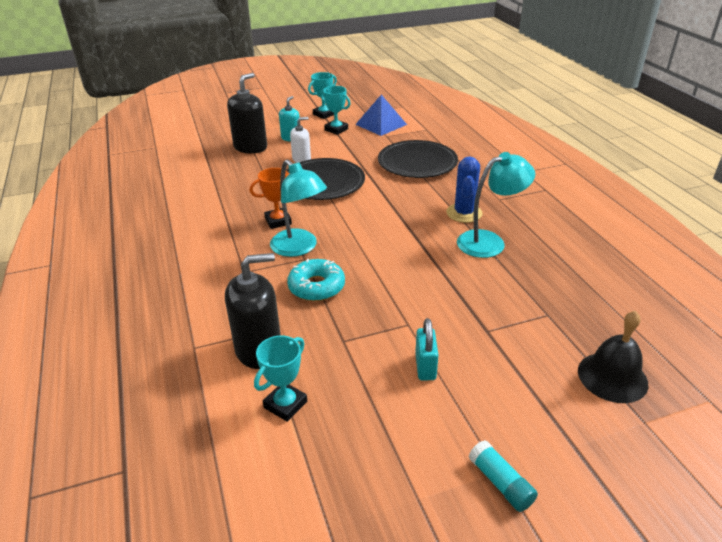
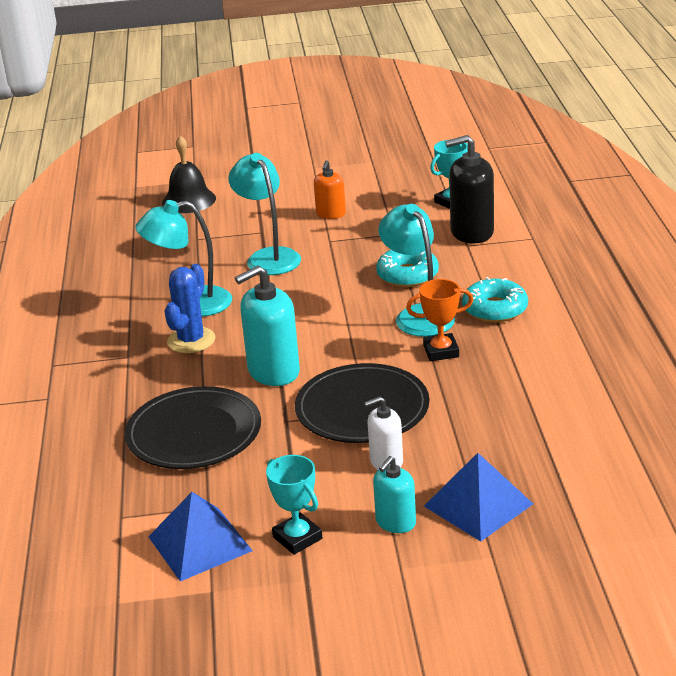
camera: 165 degrees left, 5 degrees down
(237, 258) = (495, 309): none -> turquoise donut
(250, 147) = (478, 504): black soap dispenser -> blue pyramid
(324, 114) = (306, 597): turquoise trophy -> none
(391, 198) = (273, 371): none -> turquoise soap dispenser
(425, 367) = (331, 214): turquoise padlock -> orange soap dispenser
(457, 297) = (268, 257): none -> turquoise lamp
(500, 483) = (316, 164): turquoise glue stick -> none

